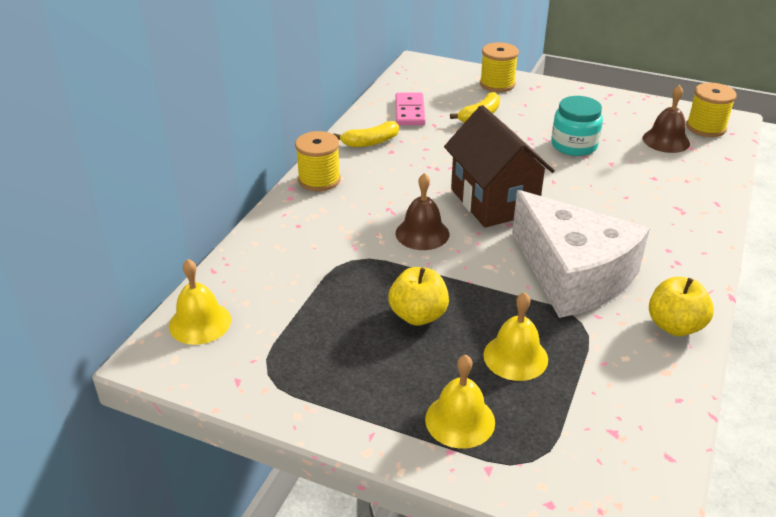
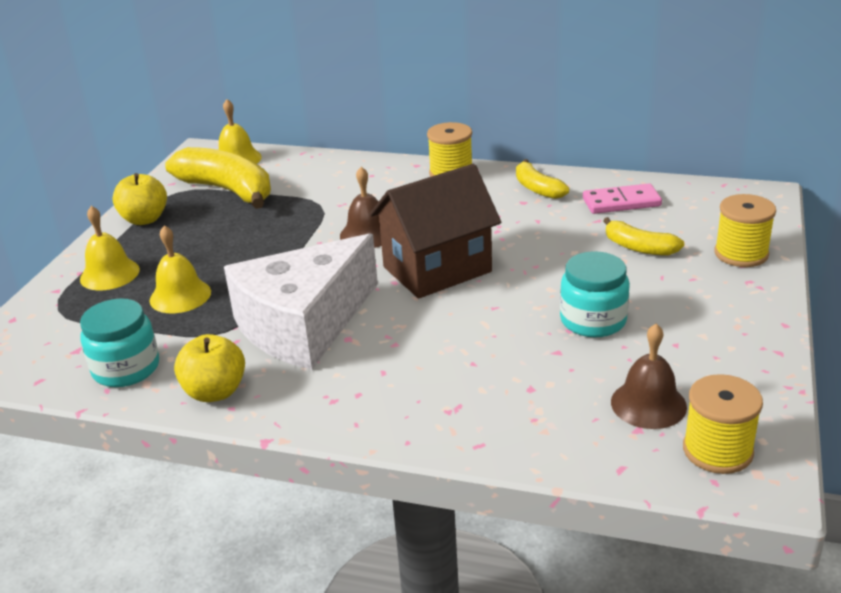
camera: 85 degrees right, 5 degrees down
(284, 329) = (227, 190): none -> yellow banana
(418, 315) = (241, 244): yellow apple -> yellow apple (145, 219)
(644, 388) = (126, 368): none -> turquoise jar

